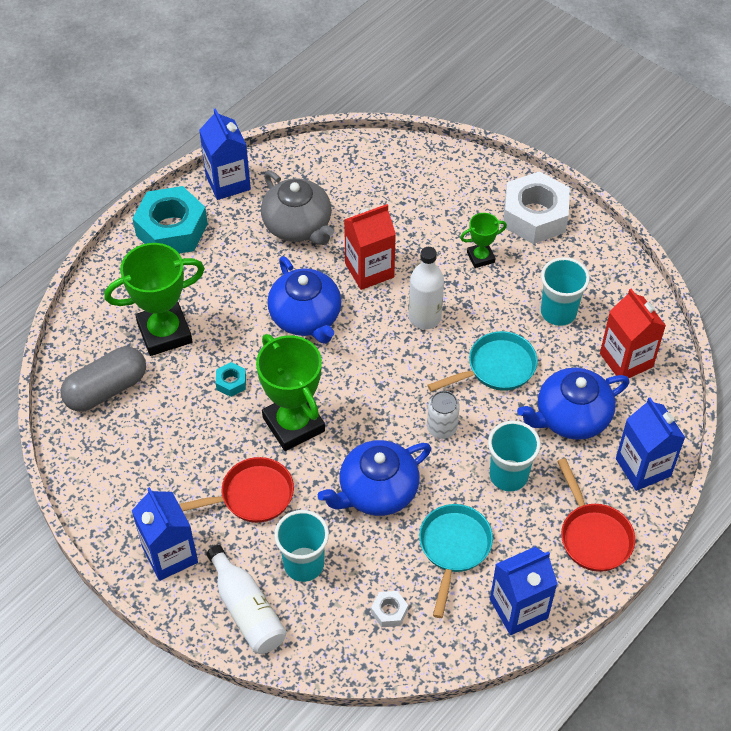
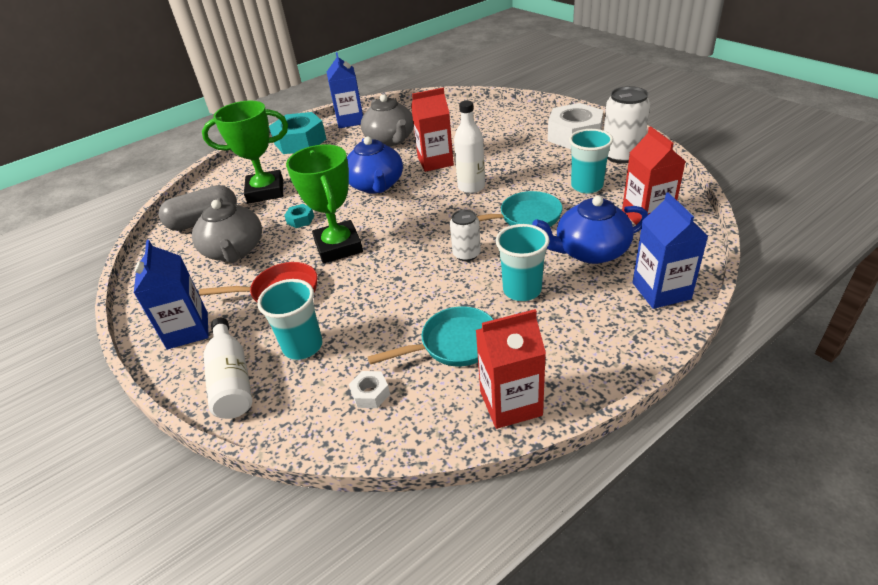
camera: 15 degrees right, 15 degrees down
(169, 437) = (234, 251): none -> grey teapot
(377, 491) = (393, 295): blue teapot -> none
(453, 548) = (453, 344): turquoise pan -> turquoise pan turned 45 degrees clockwise
(480, 257) = (526, 156): green trophy -> none
(518, 608) = (510, 403): blue carton -> red carton
(593, 255) = (621, 155): none -> white can
(593, 535) = (603, 343): red pan -> none

